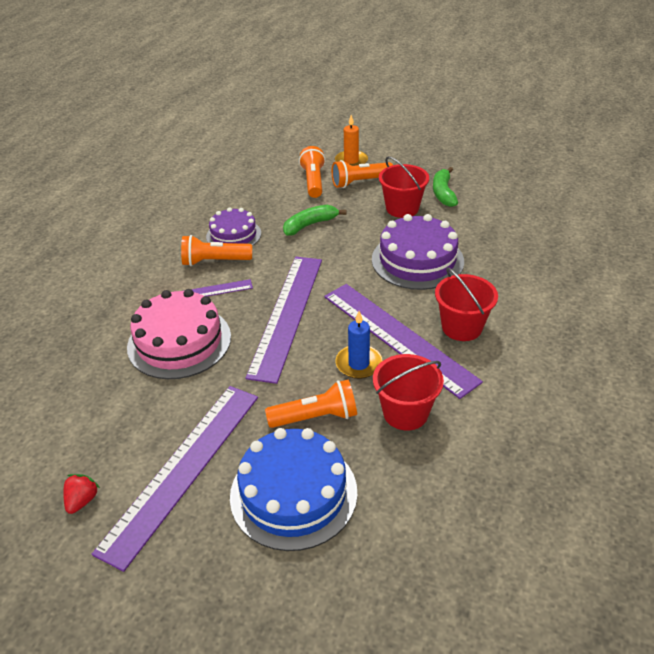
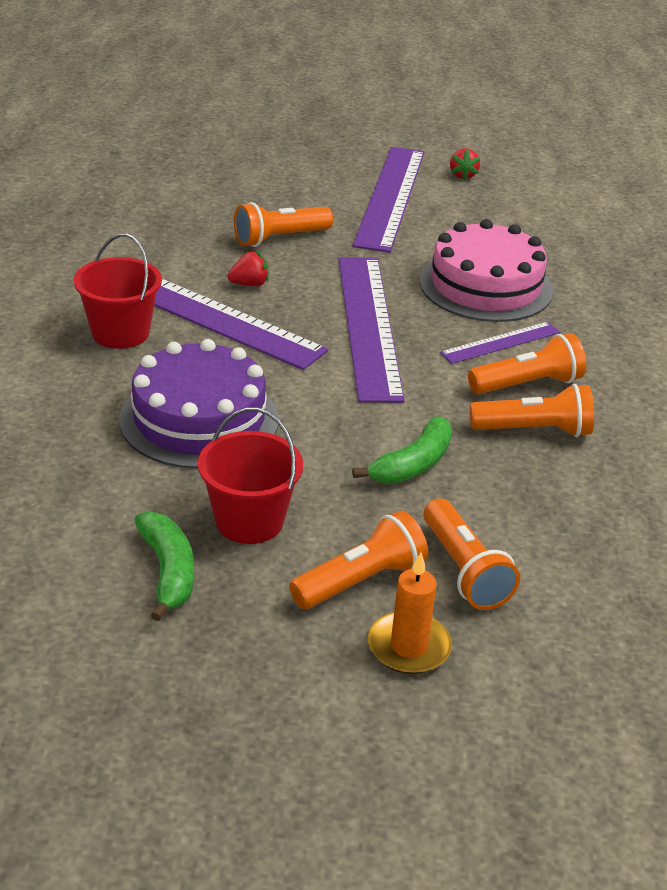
camera: 160 degrees right, 5 degrees down
(233, 235) = (534, 430): purple cake -> orange flashlight
(293, 493) = (276, 192): blue cake -> none
(358, 364) = (249, 284): blue candle -> red strawberry
(405, 413) = (182, 249): red bucket -> none

